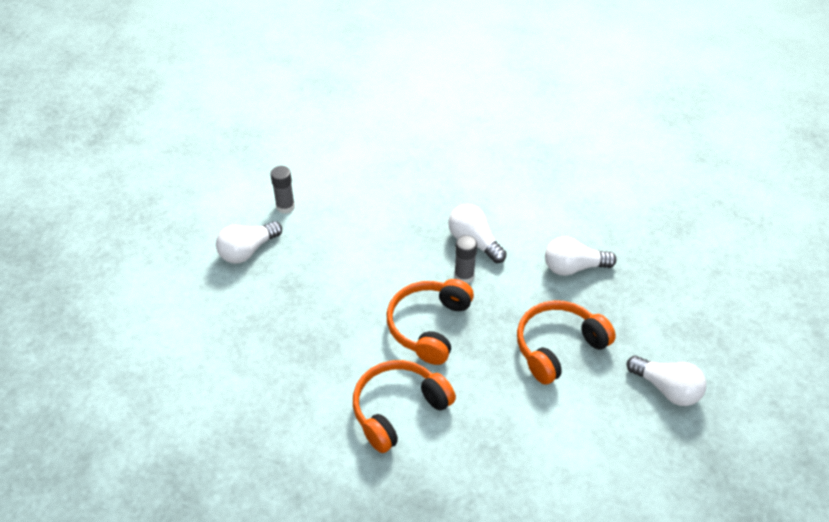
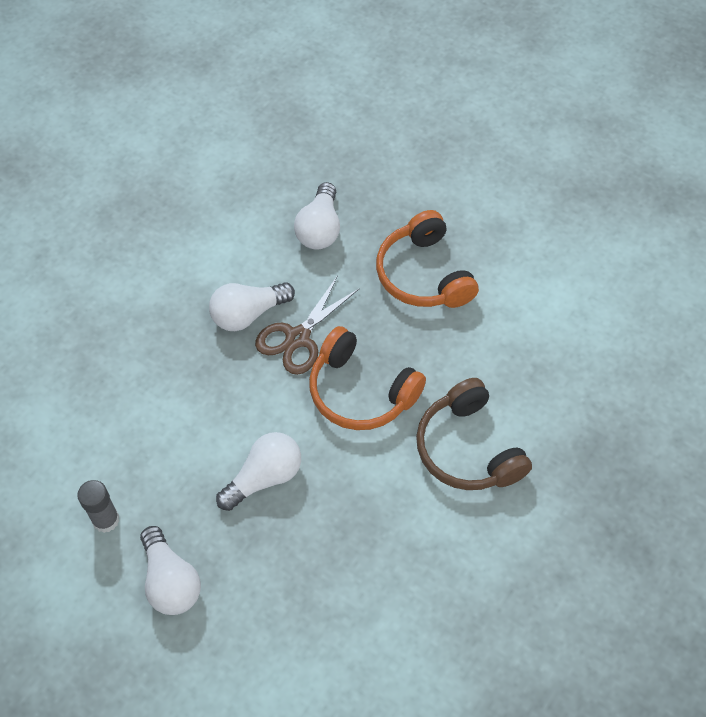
camera: 75 degrees left, 10 degrees up
(398, 409) = (468, 448): orange headphones -> brown headphones
(464, 276) = (298, 338): grey glue stick -> brown scissors
(666, 389) = (498, 199): white light bulb -> white light bulb (264, 478)

